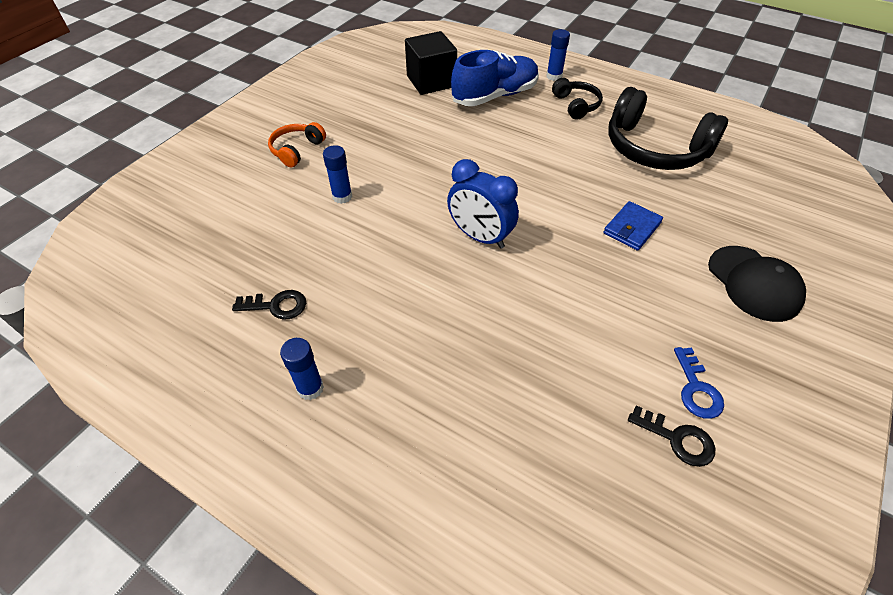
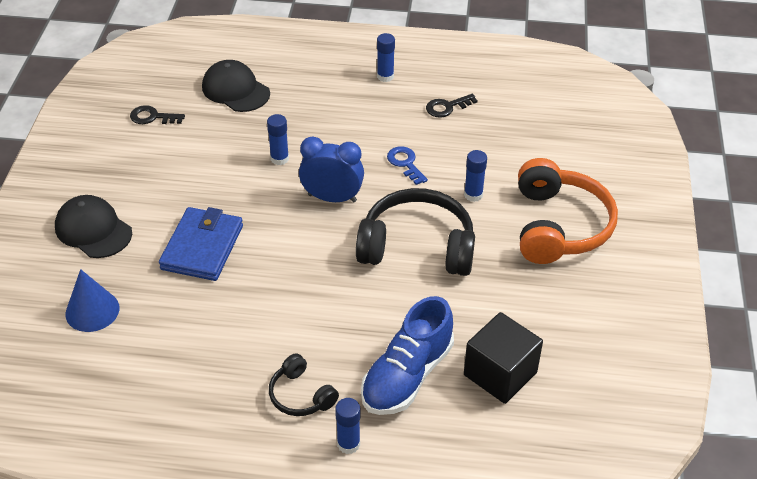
camera: 155 degrees right, 5 degrees down
(297, 150) = (559, 226): orange headphones -> orange headphones, size x1.97
(517, 303) = (279, 159): none -> blue glue stick
(537, 448) = (235, 90): none -> black cap
(632, 228) = (202, 247): blue wallet -> blue wallet, size x1.62
(654, 149) = (192, 354): black headphones -> black headphones (417, 247)
(696, 389) = (141, 145): blue key -> blue key (405, 163)
(746, 203) = (92, 311): none -> blue cone

